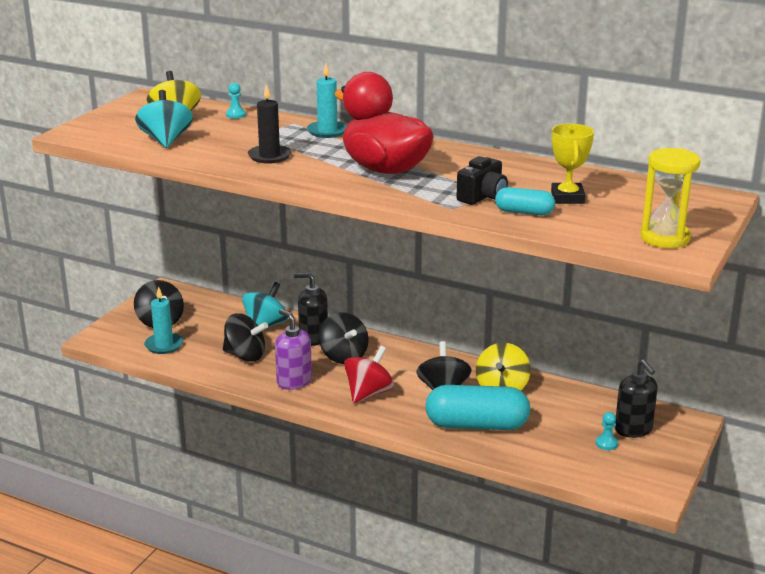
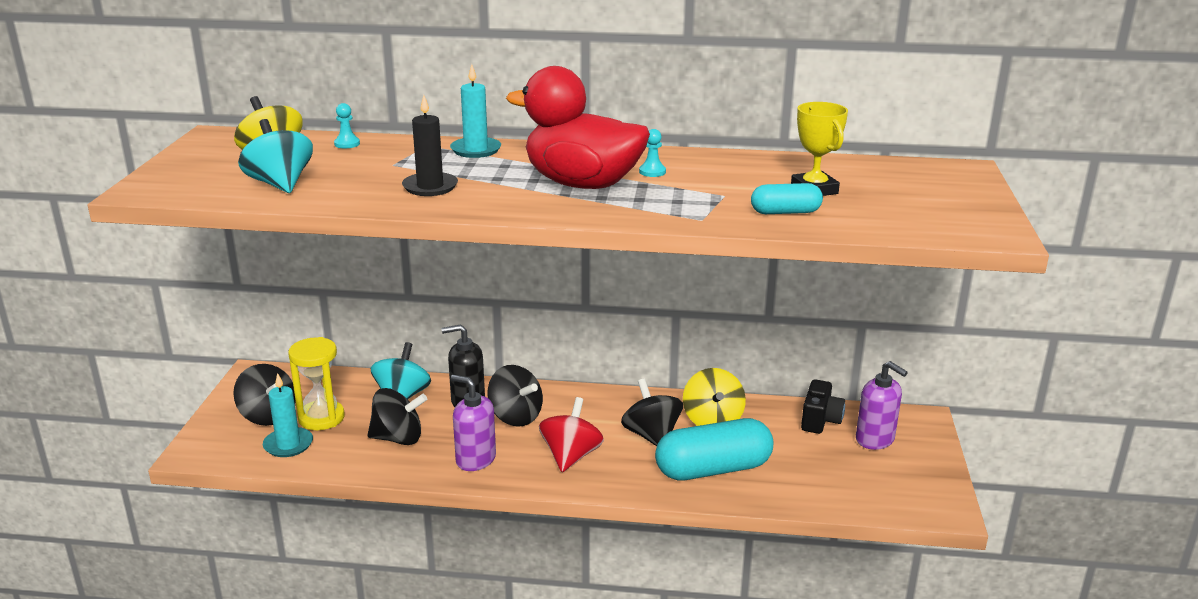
camera: 20 degrees left, 0 degrees up
(483, 197) = (723, 201): black camera -> black camera (820, 420)
(606, 443) = (860, 461): turquoise pawn -> turquoise pawn (652, 172)
(633, 429) = (875, 439): black soap dispenser -> purple soap dispenser
(665, 238) = (959, 219): yellow hourglass -> yellow hourglass (321, 418)

